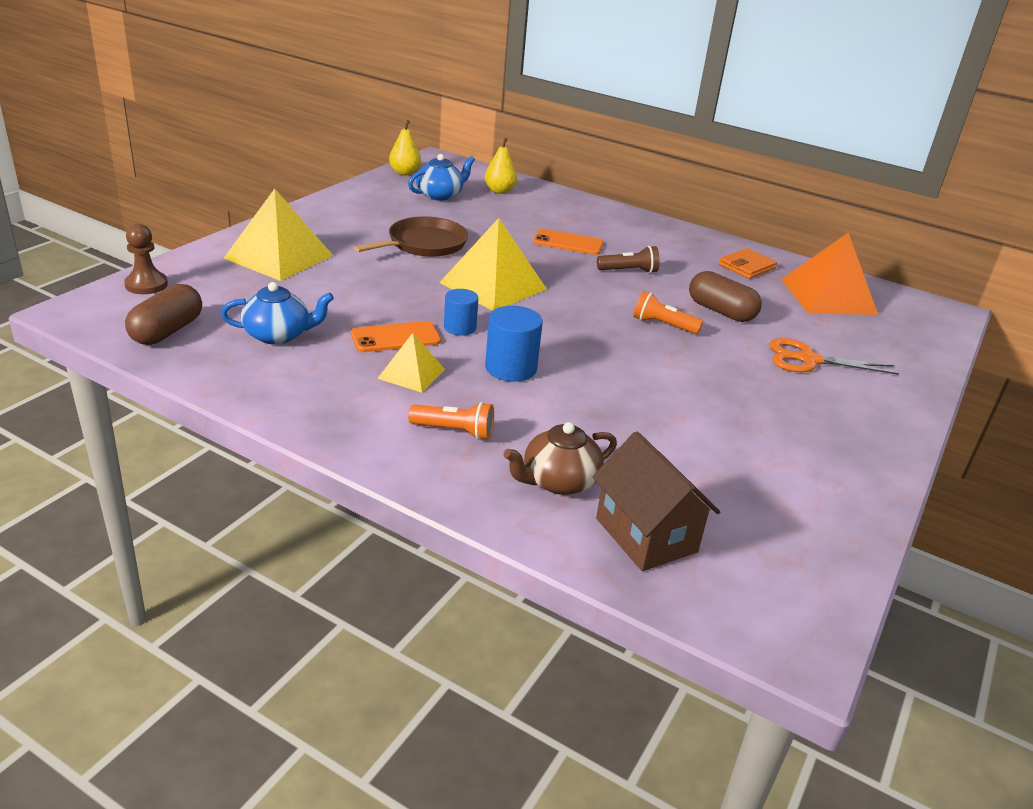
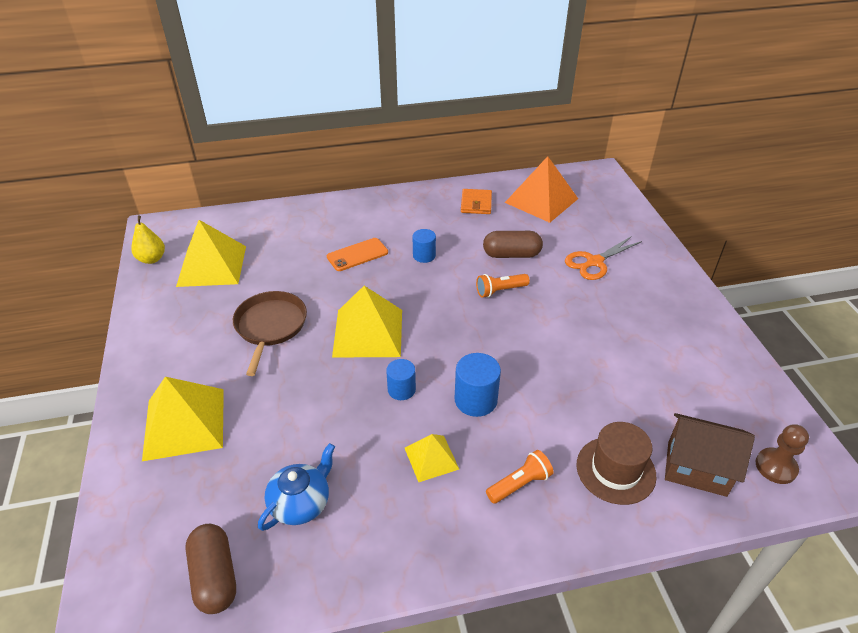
camera: 40 degrees left, 10 degrees up
(146, 285) = (121, 545): brown pawn -> brown pawn (776, 467)
(395, 338) = (378, 434): orange phone -> none
(440, 195) = (212, 266): blue teapot -> yellow pyramid
(499, 191) = (247, 232): yellow pear -> none
(558, 481) = (615, 470): brown teapot -> brown hat
(629, 271) = (424, 255): brown flashlight -> blue cylinder

